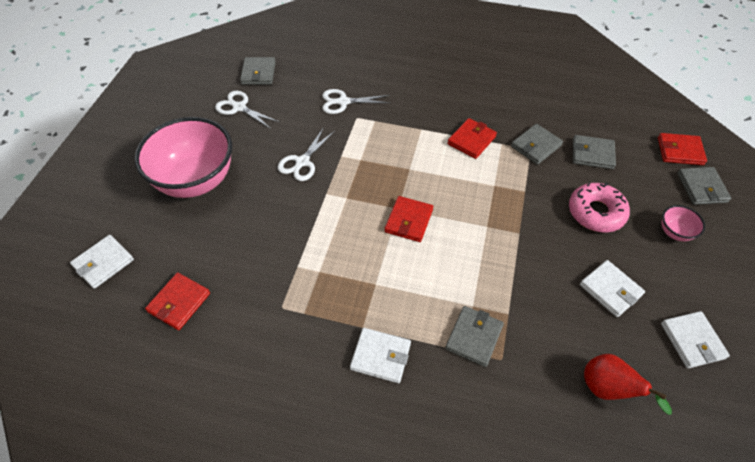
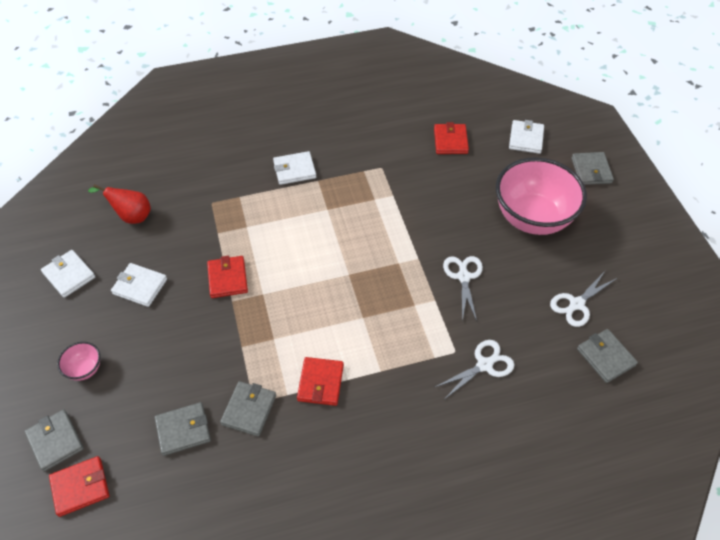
camera: 150 degrees right, 0 degrees up
(239, 107) = (576, 304): white scissors -> white scissors turned 135 degrees clockwise
(408, 221) = (332, 268): red wallet -> red wallet (227, 278)
(474, 337) = (236, 207): grey wallet -> grey wallet (591, 170)
(596, 212) = (165, 355): pink donut -> none

